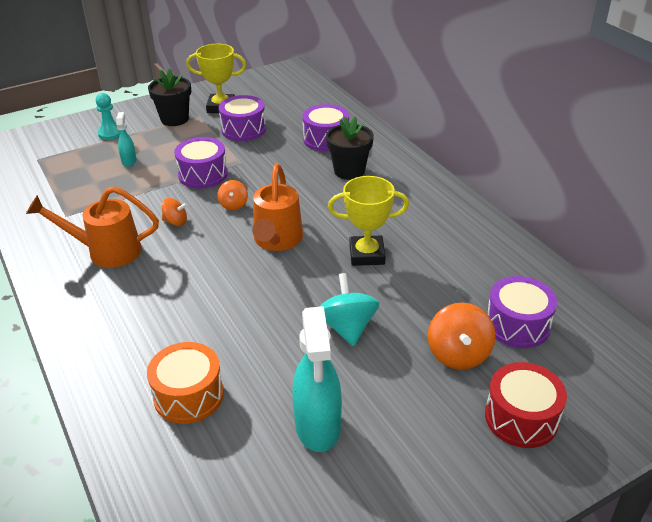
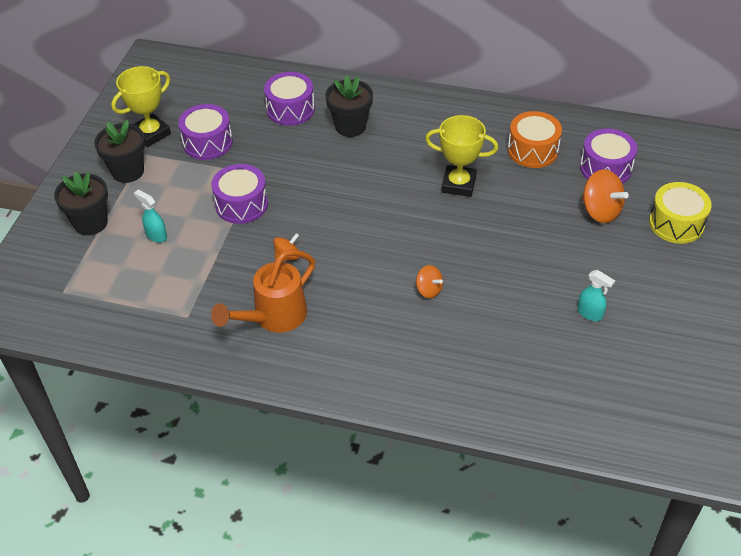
camera: 45 degrees left, 10 degrees up
(110, 133) = (90, 223): turquoise pawn -> black flower pot
(188, 395) = (495, 359): orange drum -> orange drum (533, 150)
(233, 205) = (308, 212): orange spinning top -> orange spinning top (428, 290)
(277, 241) = (385, 217): orange watering can -> none
(318, 426) = (590, 313): turquoise spray bottle -> turquoise spray bottle, size x0.50
(347, 327) = (519, 243): turquoise spinning top -> none
(367, 255) = (458, 184): yellow trophy -> yellow trophy turned 60 degrees clockwise
(521, 418) = (676, 223): red drum -> yellow drum

